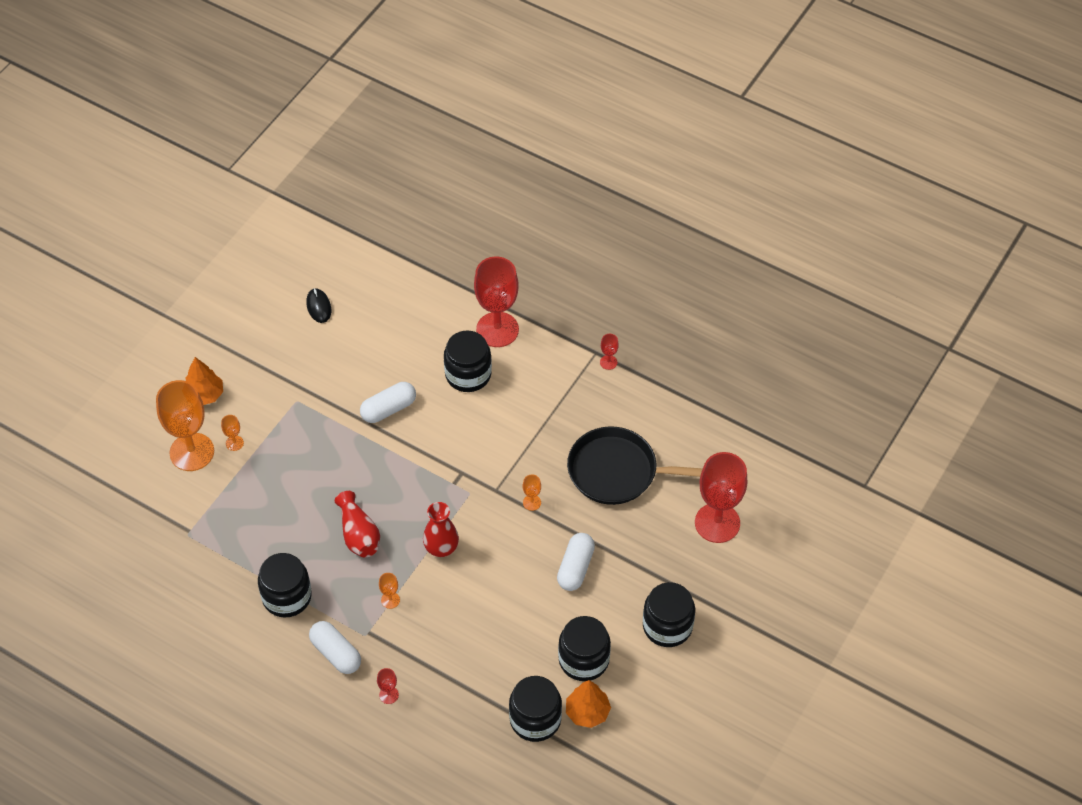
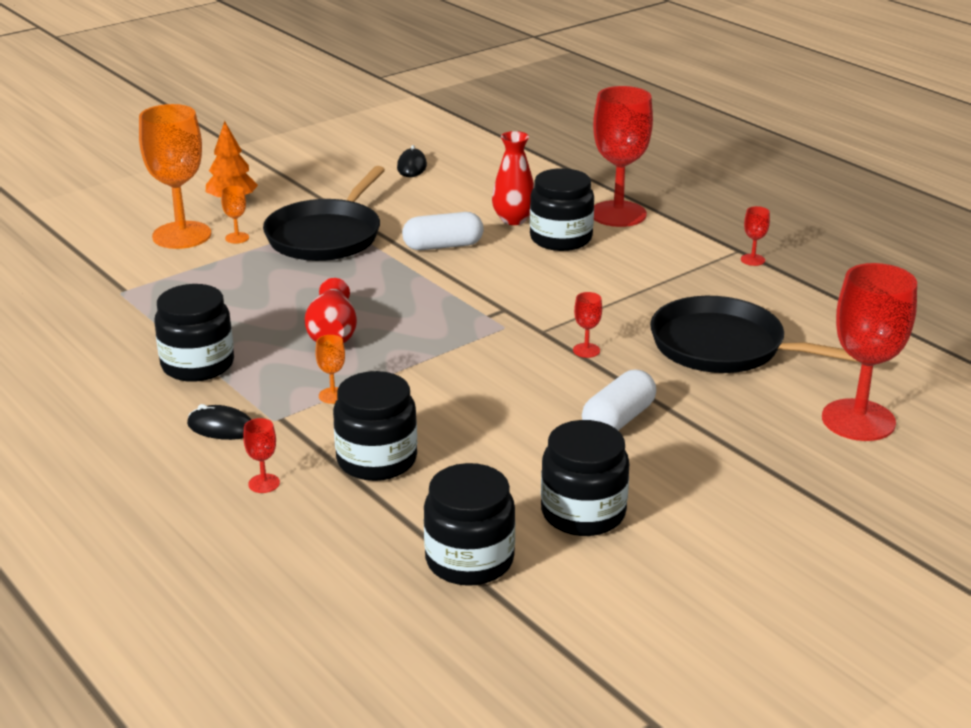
camera: 20 degrees right, 25 degrees down
(298, 421) = (326, 236): none -> black pan
(336, 653) = (221, 427): white capsule -> black mouse
(441, 548) = (435, 364): red vase -> red vase (513, 219)
(532, 502) = (586, 350): orange goblet -> red goblet
(587, 712) = (559, 572): orange tree -> none
(667, 626) = (736, 507): black jar -> black jar (376, 460)

